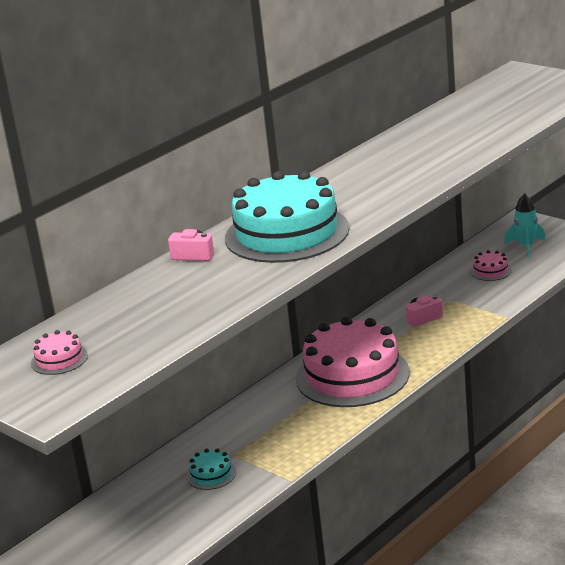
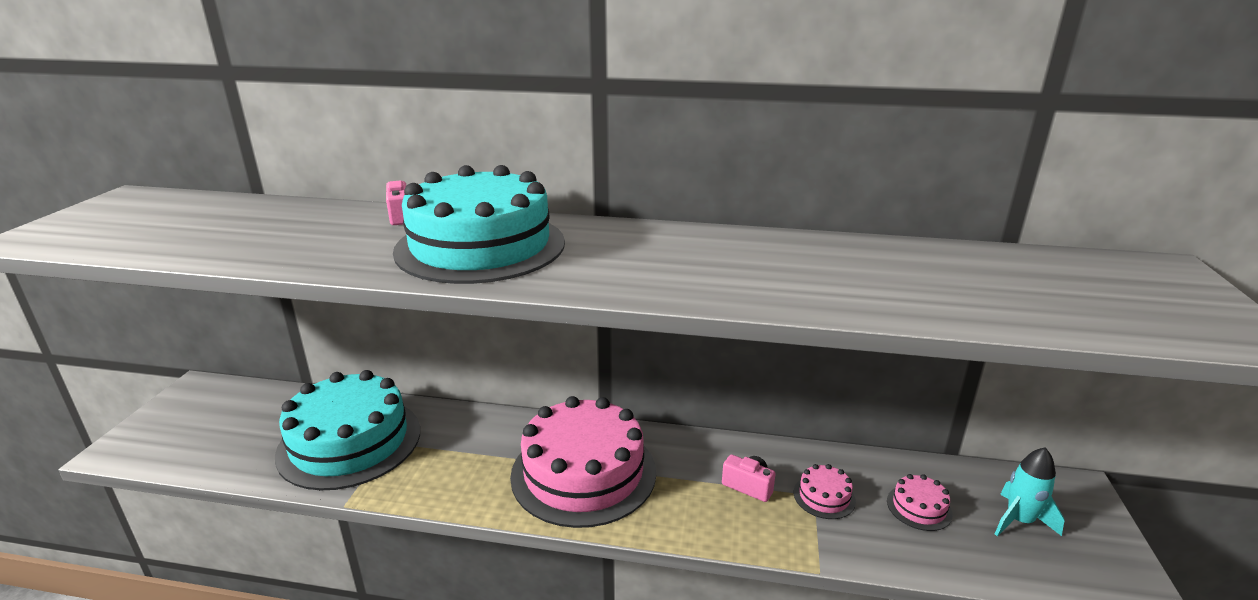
camera: 55 degrees right, 0 degrees up
(59, 359) = (151, 216): pink cake -> pink cake (824, 496)
(211, 474) = (350, 442): turquoise cake -> turquoise cake, size x2.50

